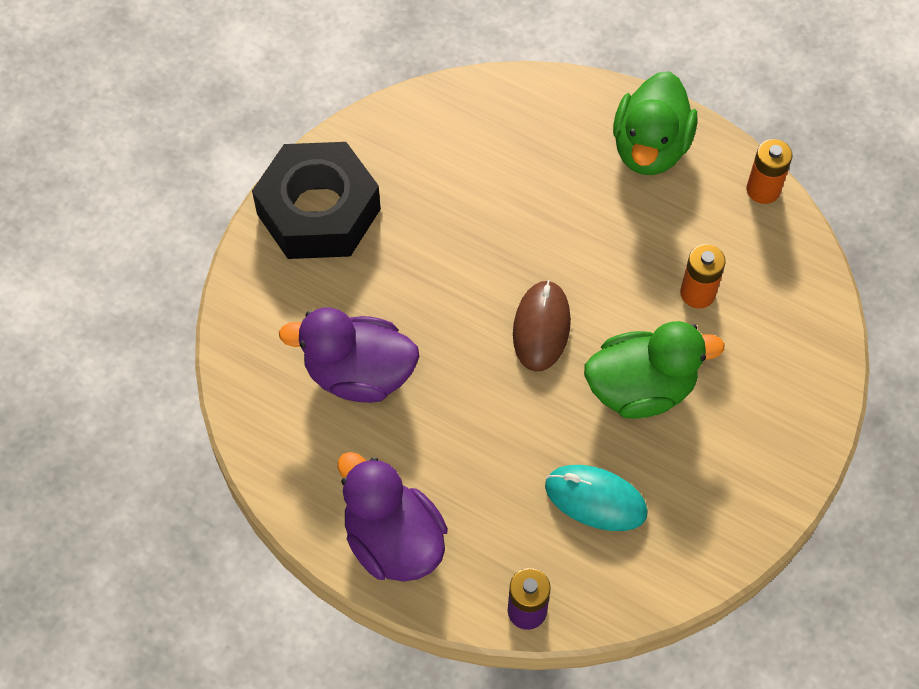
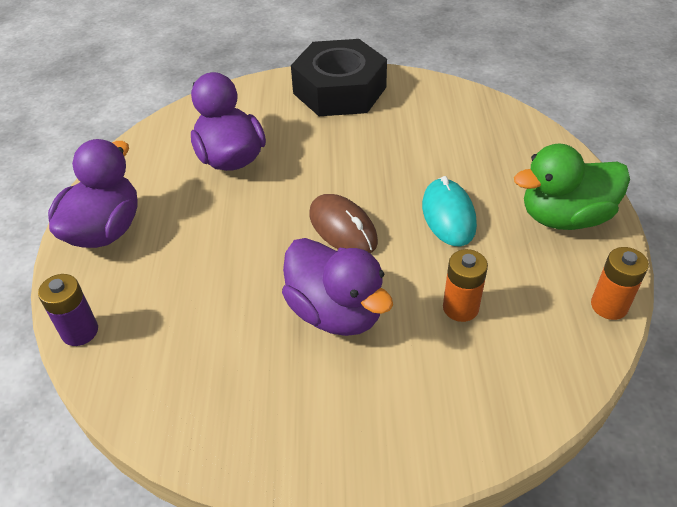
camera: 60 degrees right, 15 degrees down
(541, 328) = (342, 228): brown mouse -> brown mouse turned 75 degrees clockwise
(595, 499) = (209, 329): turquoise mouse -> turquoise mouse (448, 215)
(641, 389) = (335, 312): green duck -> purple duck

